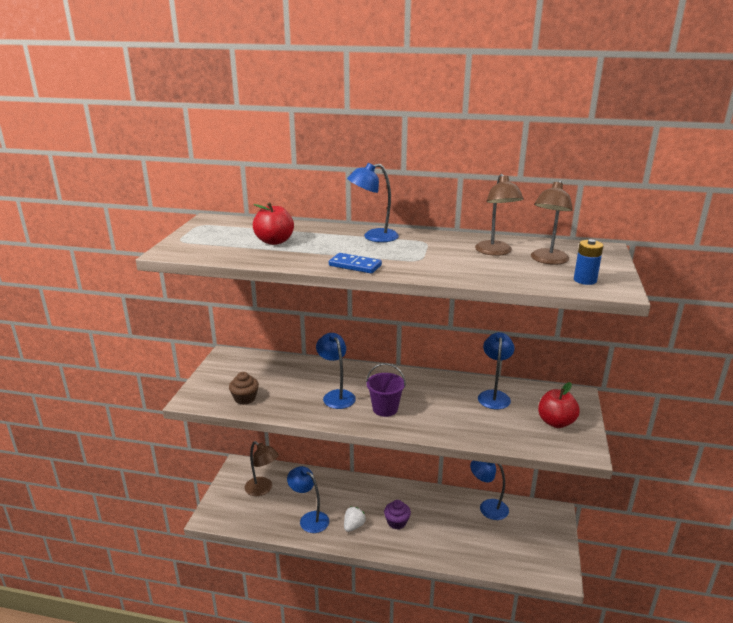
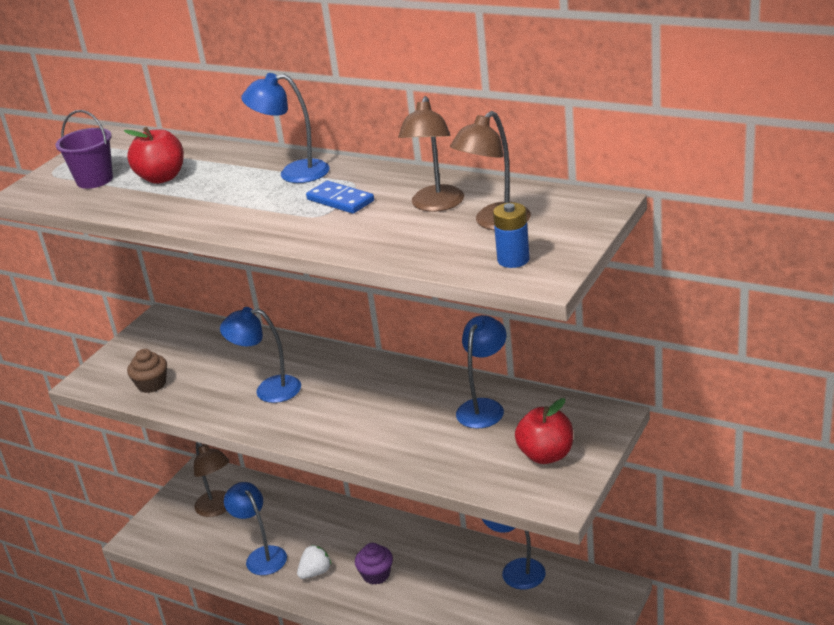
camera: 20 degrees right, 5 degrees up
(336, 395) = (268, 390): blue lamp -> blue lamp turned 75 degrees counterclockwise
(355, 265) = (231, 222): blue domino -> blue domino (340, 200)
(385, 409) = (321, 414): purple bucket -> purple bucket (94, 180)

